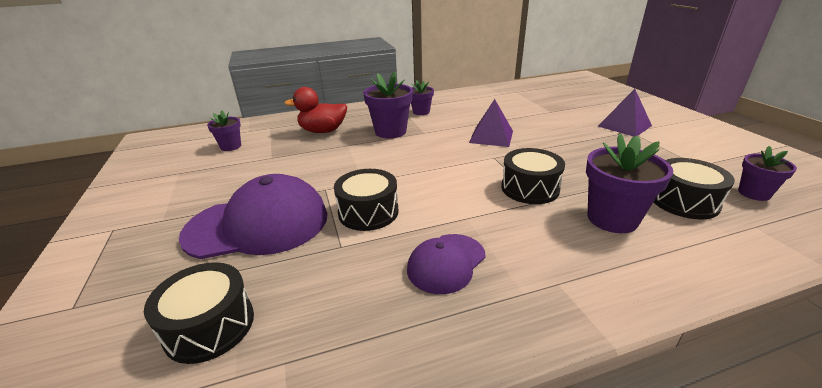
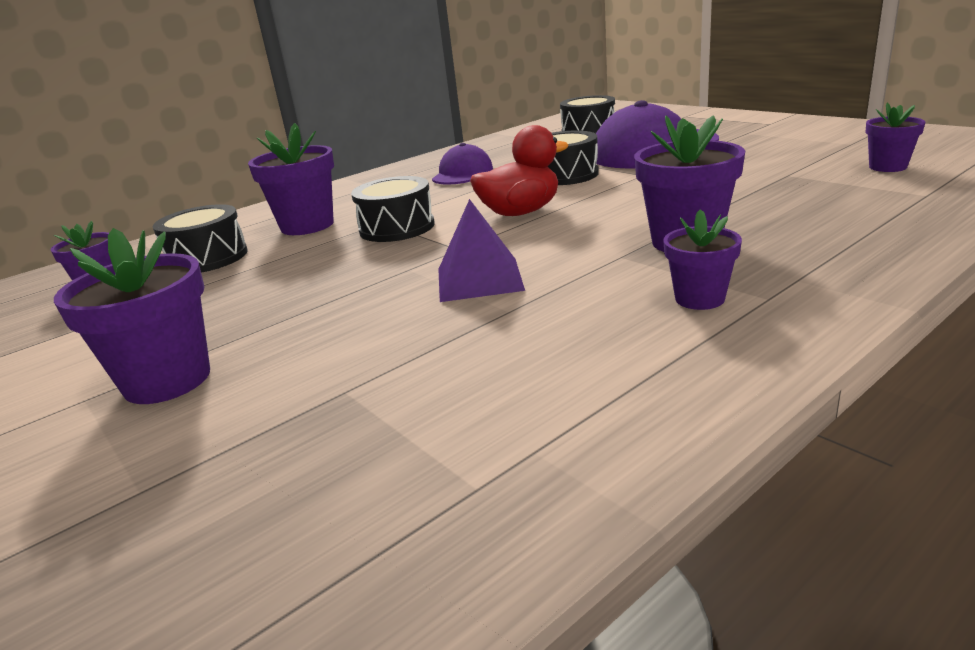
camera: 160 degrees right, 5 degrees down
(323, 131) = (813, 213): red duck -> red duck (520, 212)
(624, 126) = (167, 380): purple pyramid -> purple flower pot

